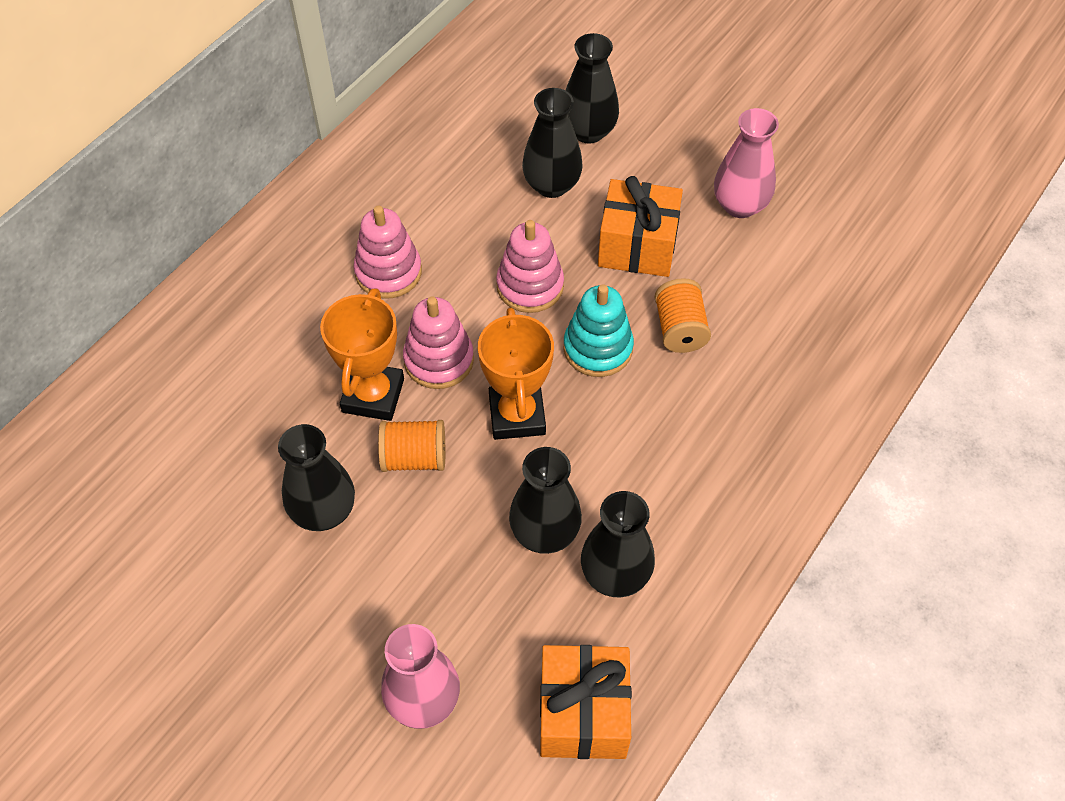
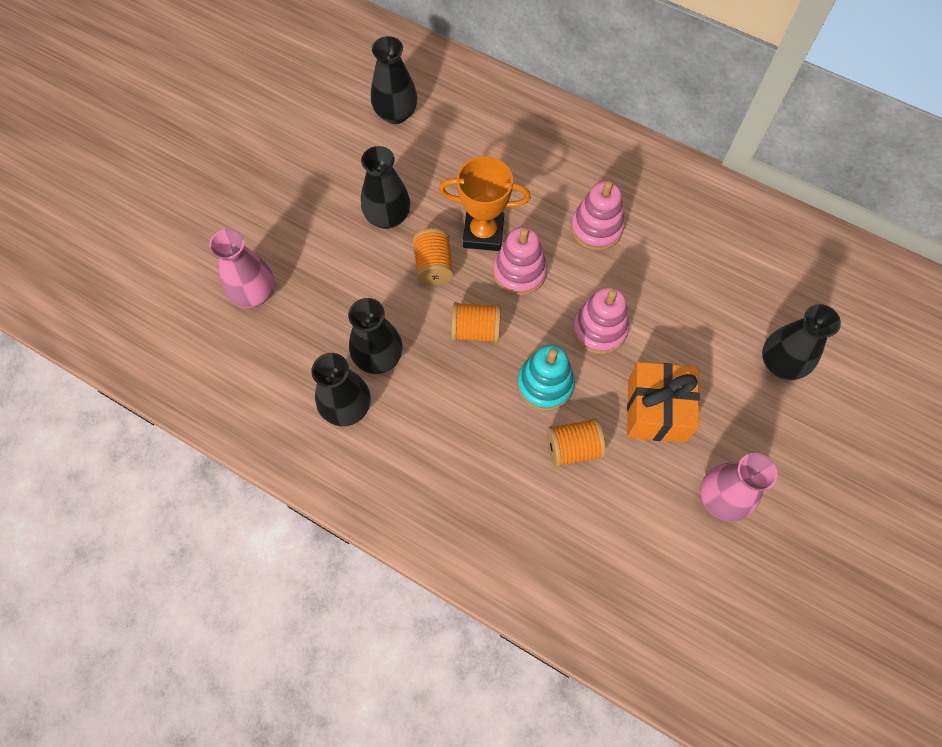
camera: 85 degrees right, 10 degrees up
(517, 415) = (476, 330): orange trophy -> orange spool
(552, 185) = (710, 337): black vase -> black vase (396, 114)
(583, 713) = (244, 392): orange gift -> none

